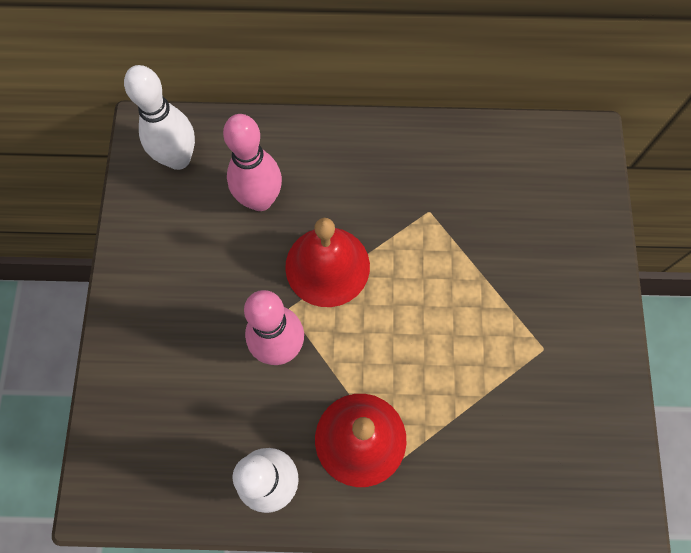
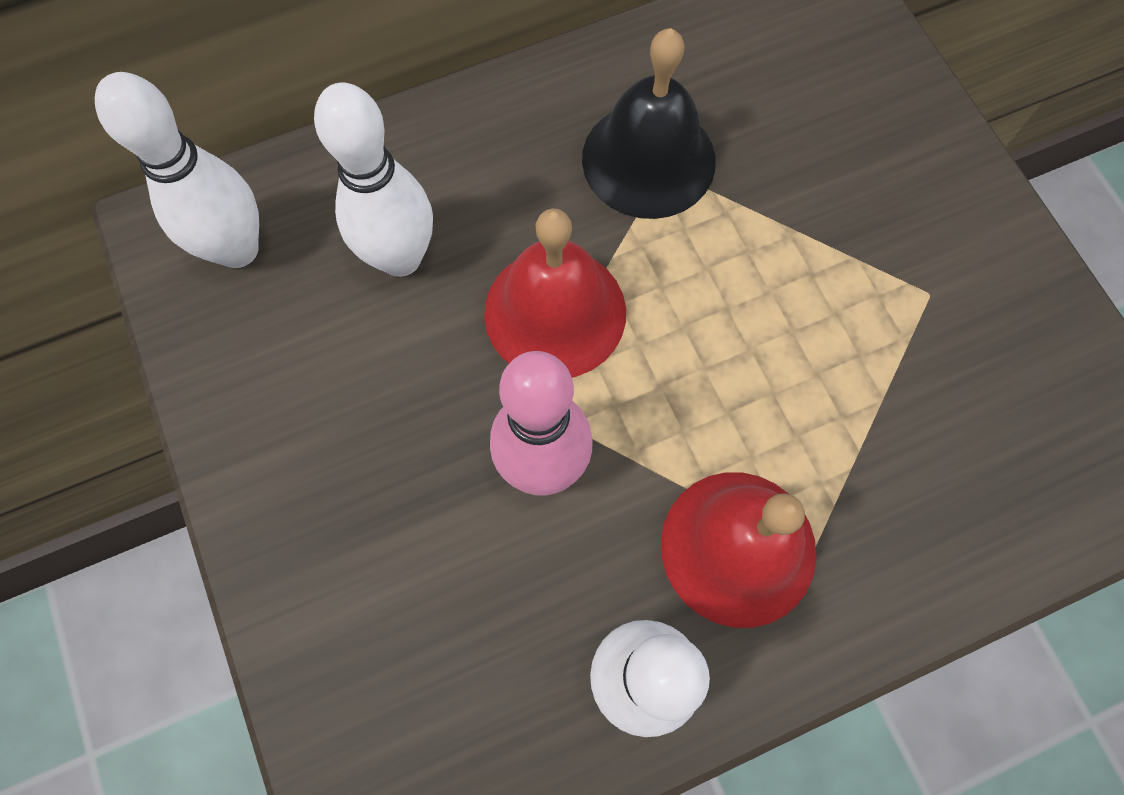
camera: 25 degrees left, 0 degrees up
(260, 200) = (400, 257): pink bowling pin -> white bowling pin
(423, 201) = (648, 159): none -> black bell

